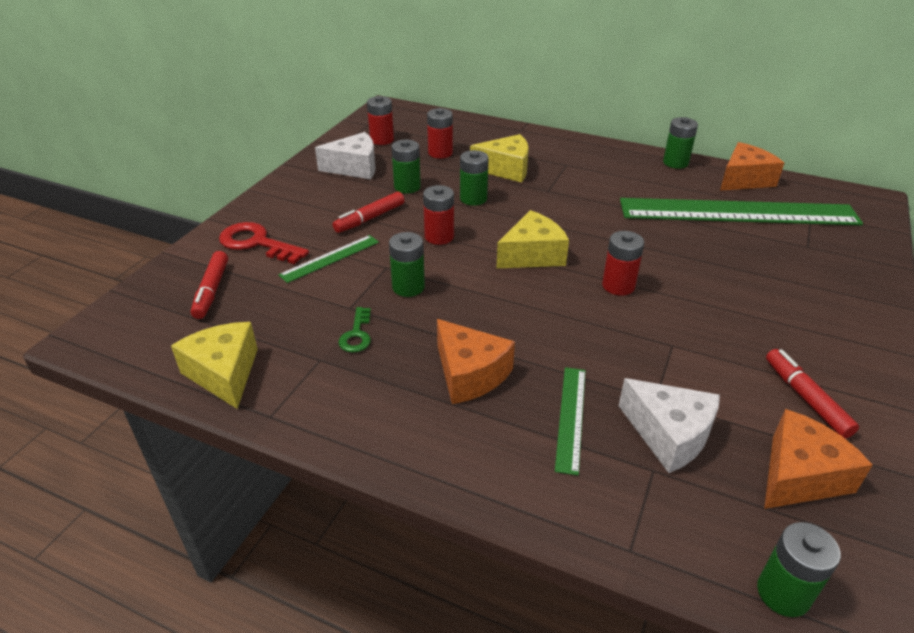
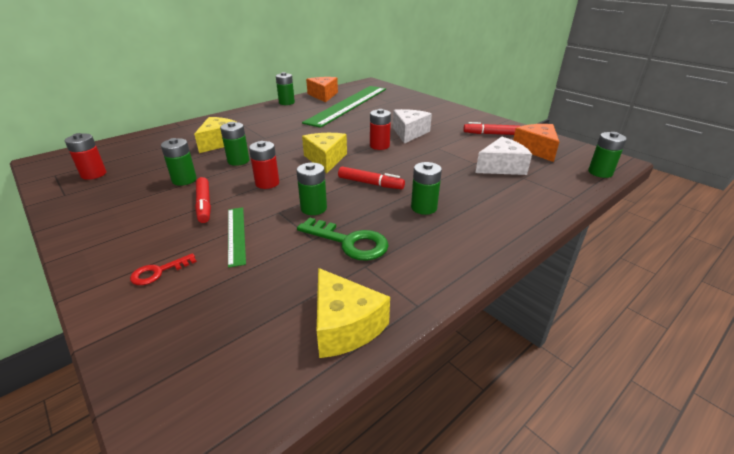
camera: 65 degrees left, 5 degrees down
(211, 290) = (204, 316): red marker -> red marker (370, 183)
(224, 373) = (344, 326): yellow cheese -> yellow cheese turned 120 degrees counterclockwise
(257, 243) = (158, 272): red key -> red key, size x0.57
(354, 168) = (115, 195): white cheese -> white cheese (409, 133)
(357, 334) = (349, 242): green key -> green key, size x1.75
(440, 153) = (159, 157): red battery -> none
(469, 374) = (424, 208): orange cheese -> green battery
(571, 417) = (478, 187): green ruler -> none

